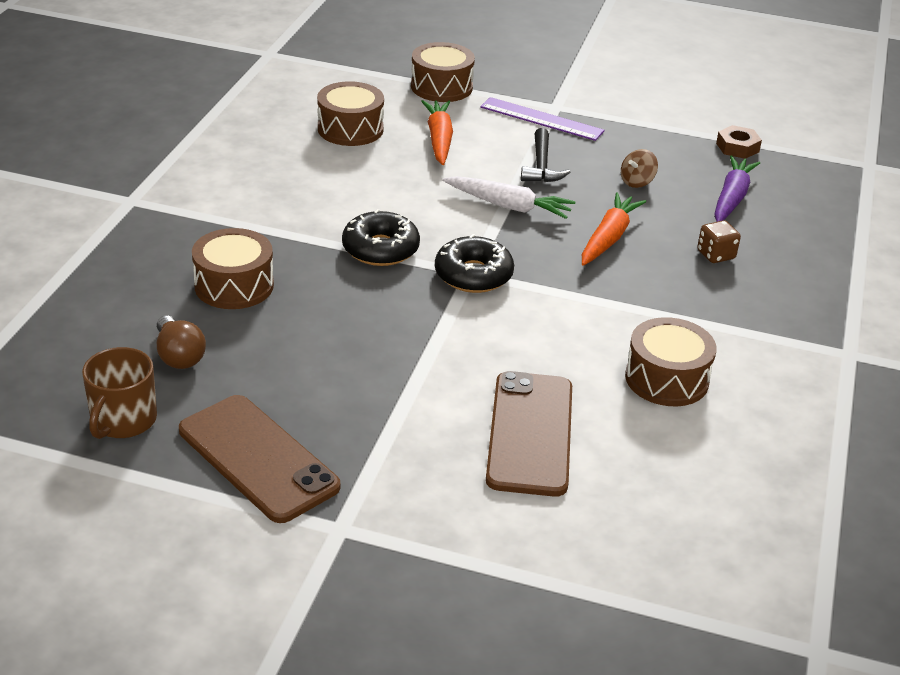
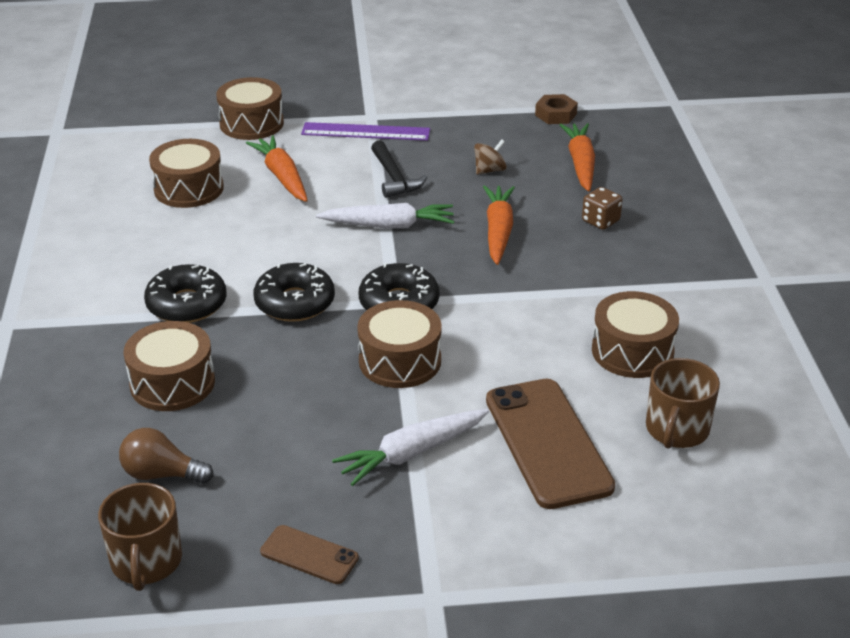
camera: 20 degrees left, 0 degrees up
(179, 356) = (162, 474): brown light bulb -> brown light bulb turned 150 degrees clockwise
(257, 458) = (309, 555): brown phone -> brown phone, size x0.50
(287, 225) = (187, 304): none -> black donut
(400, 404) = (412, 453): none -> white carrot
(441, 324) = (400, 361): none -> brown drum
(637, 182) = (489, 170): brown spinning top -> brown spinning top turned 150 degrees counterclockwise
(662, 460) = (676, 430): none -> brown mug
(731, 198) = (580, 164): purple carrot -> orange carrot

